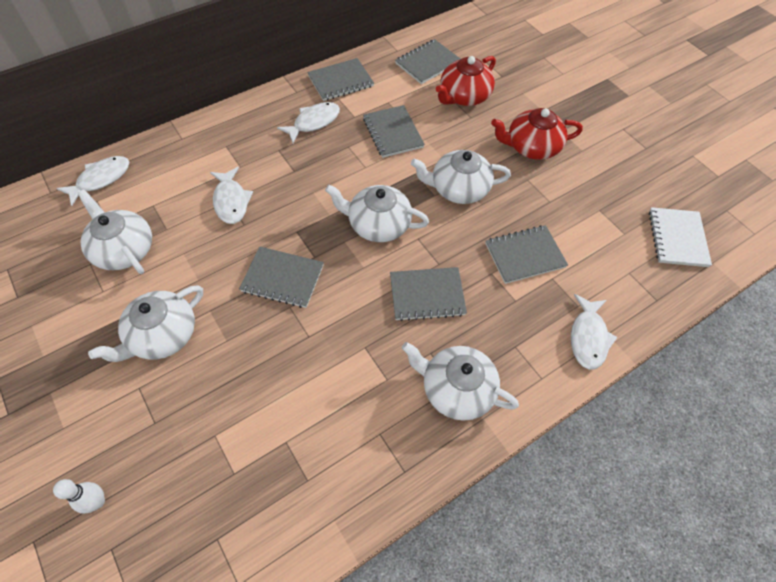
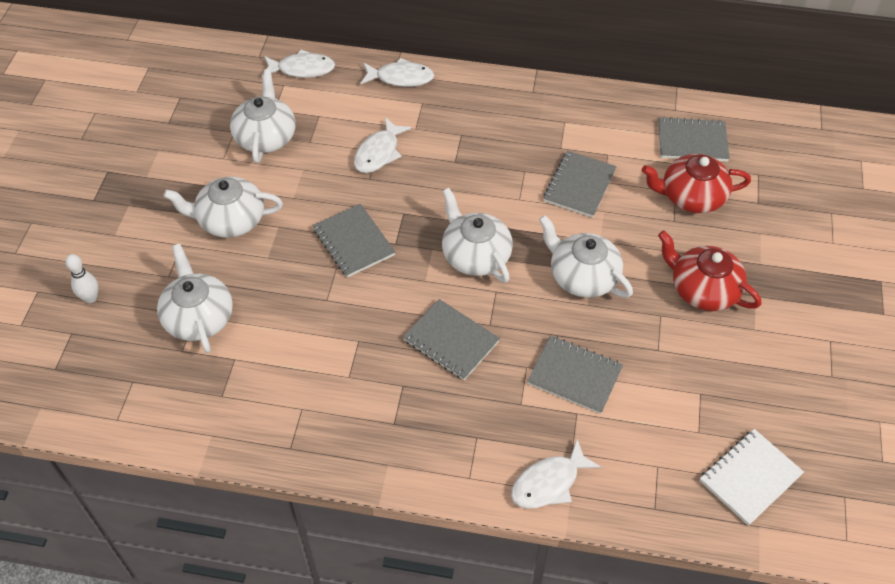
camera: 45 degrees right, 5 degrees down
(314, 122) = (517, 129): white fish -> white fish (401, 78)
(340, 81) = (584, 107): grey notebook -> none
(456, 389) = (392, 427): white teapot -> white teapot (198, 317)

